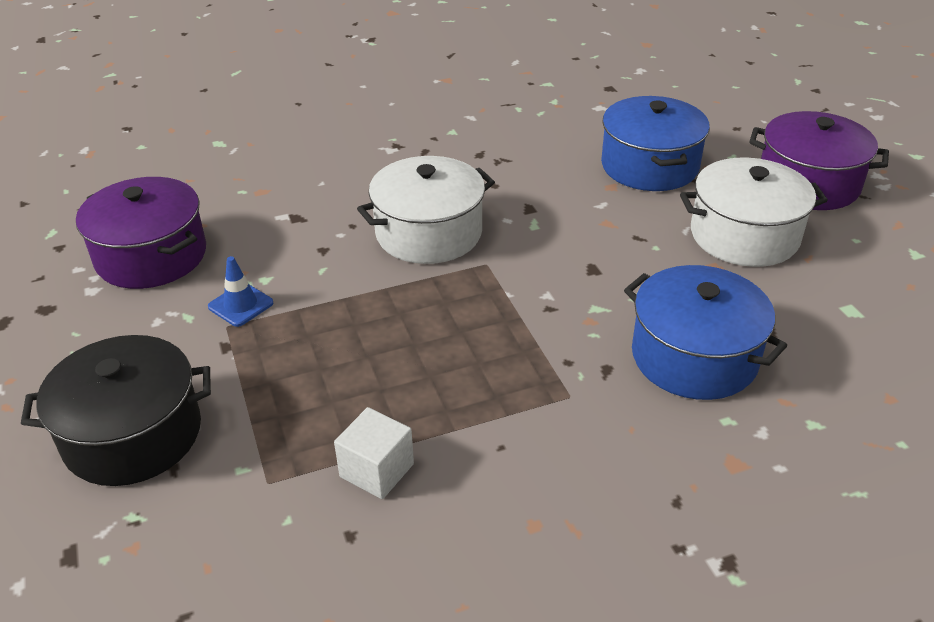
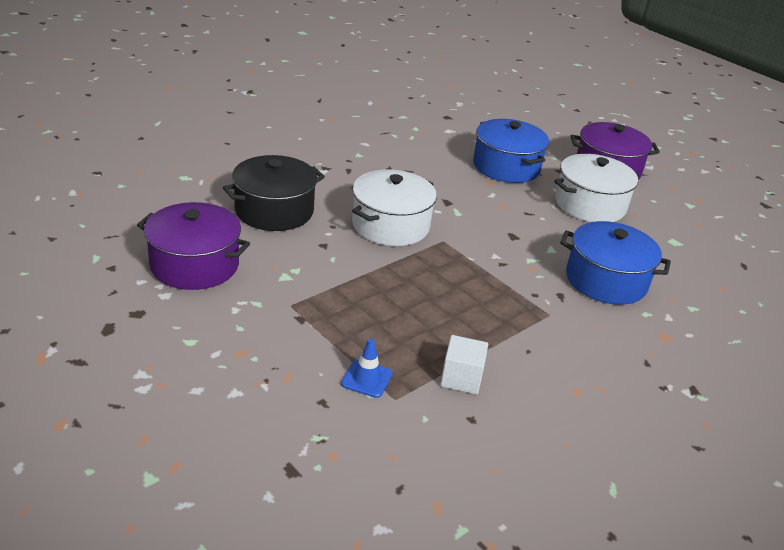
camera: 25 degrees left, 5 degrees down
(133, 434) = (276, 386): black pot -> black pot (274, 211)
(240, 305) = (290, 290): blue traffic cone -> blue traffic cone (366, 379)

